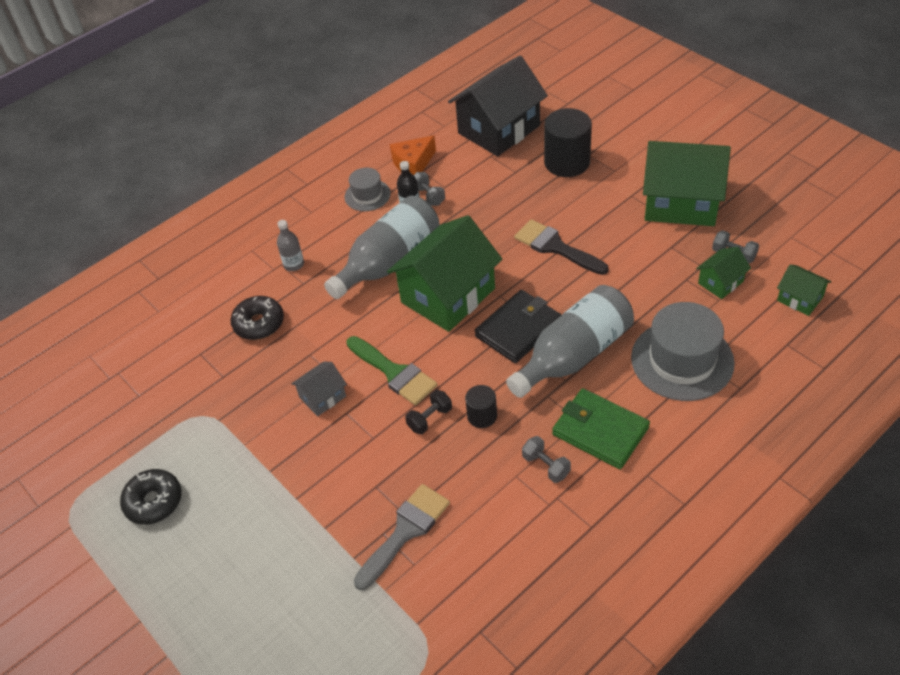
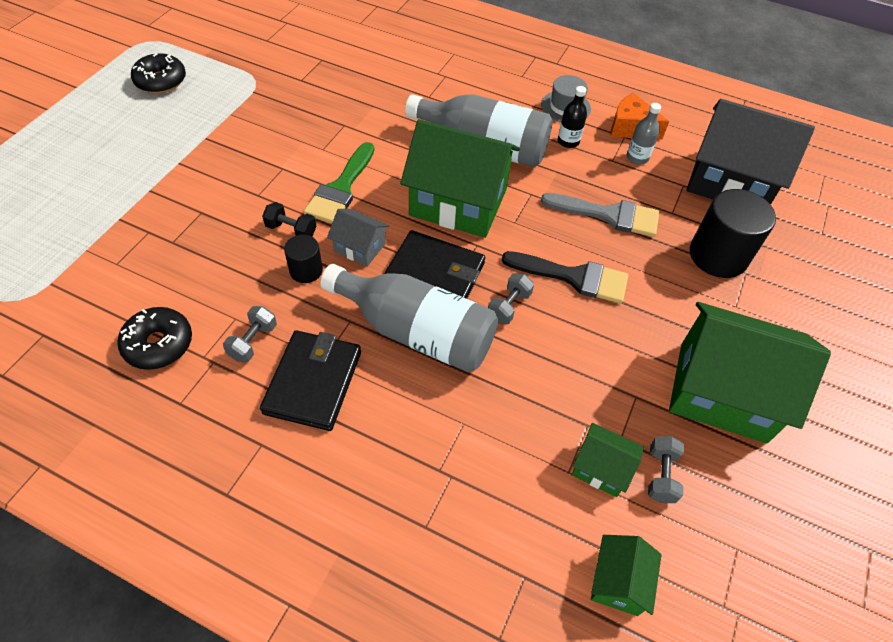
camera: 60 degrees right, 5 degrees up
(259, 323) = (368, 83): black donut -> black donut (158, 344)
(294, 264) = (449, 84): grey bottle -> grey bottle (637, 158)
(322, 397) = (296, 147): grey house -> grey house (360, 247)
(405, 532) = (152, 247): grey brush -> grey brush (608, 215)
(428, 196) = (591, 151): grey dumbbell -> grey dumbbell (509, 306)
(556, 247) = (573, 277): black brush -> black brush turned 90 degrees clockwise
(600, 431) = (313, 382): green wallet -> black wallet
(680, 203) = (722, 391): green house -> green house turned 60 degrees counterclockwise
(682, 360) = (448, 447): grey hat -> none

